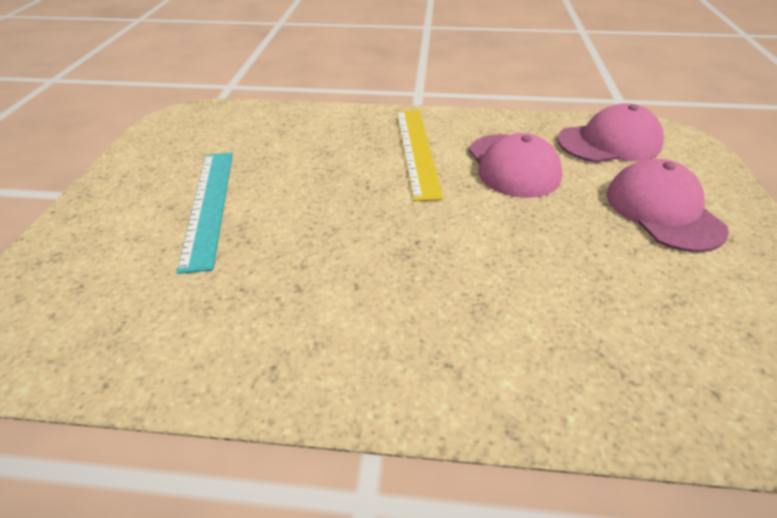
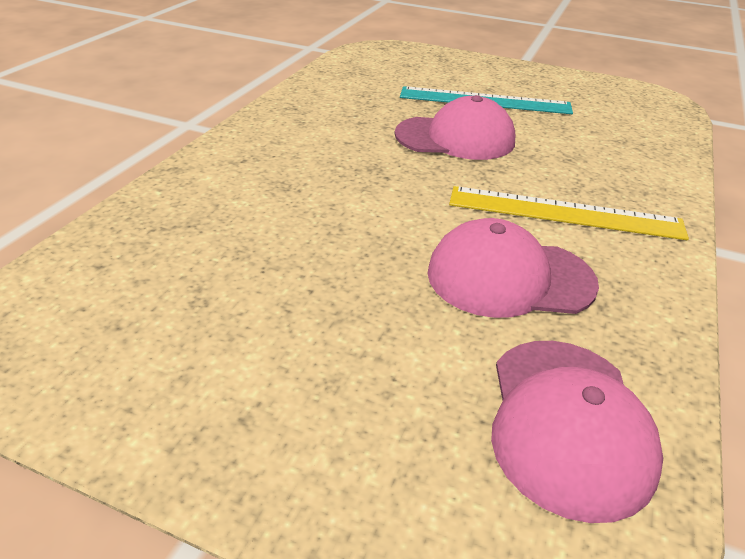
camera: 105 degrees right, 5 degrees down
(662, 211) = (342, 379): pink cap -> pink cap (455, 138)

